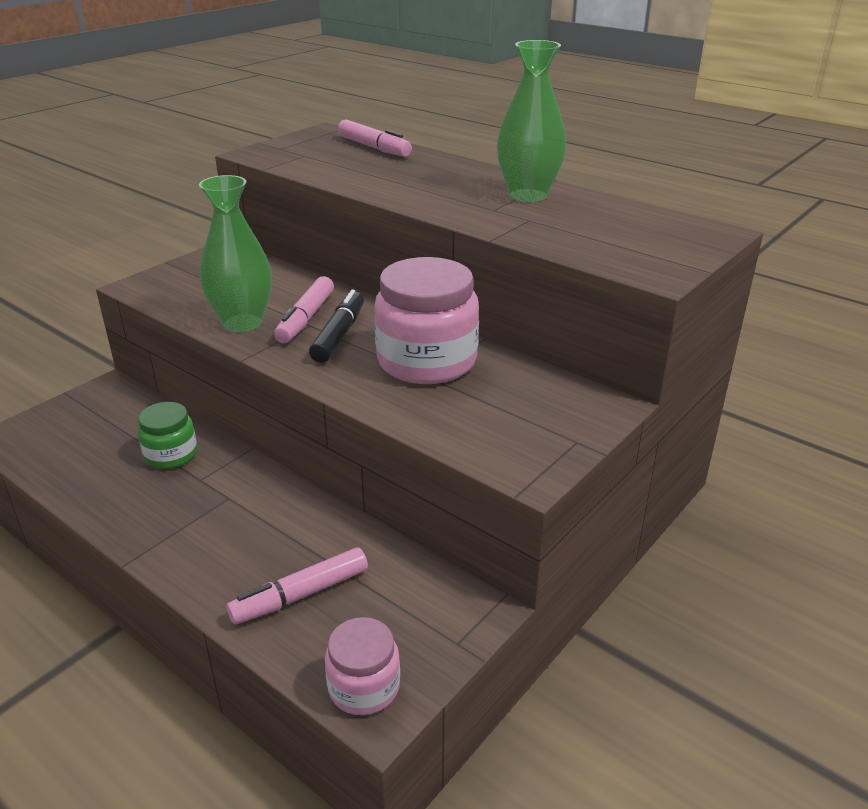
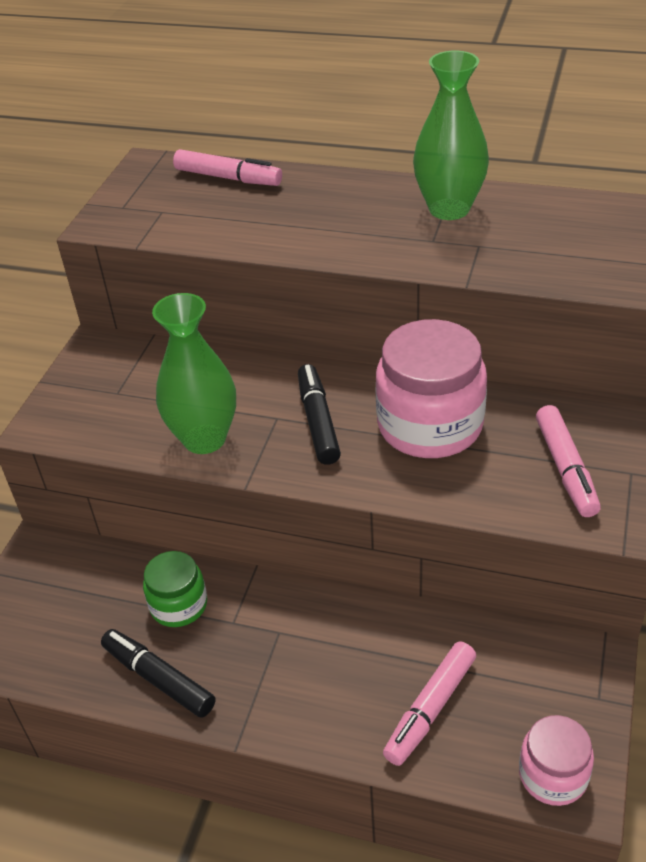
camera: 20 degrees left, 10 degrees up
(112, 497) = (158, 678): none -> black marker
(306, 318) = (266, 411): pink marker -> pink marker (565, 468)

